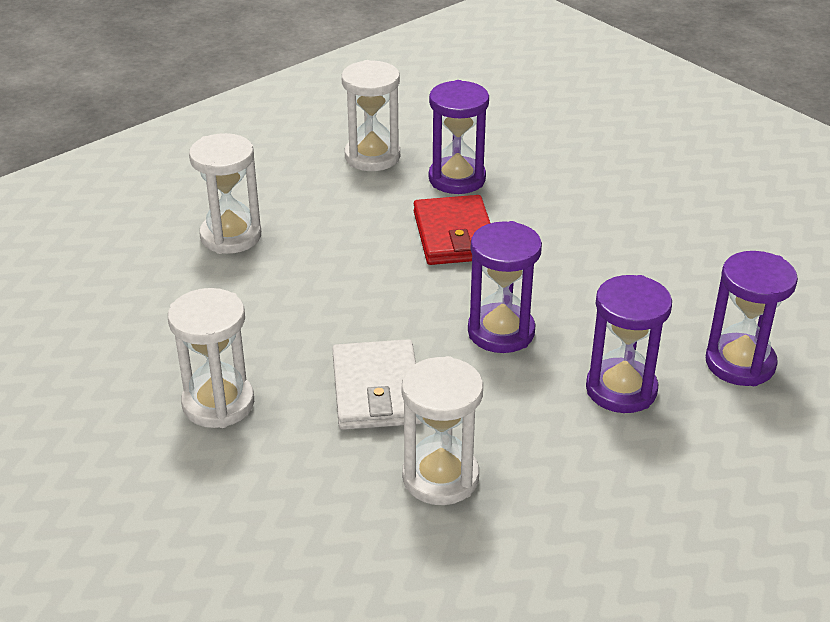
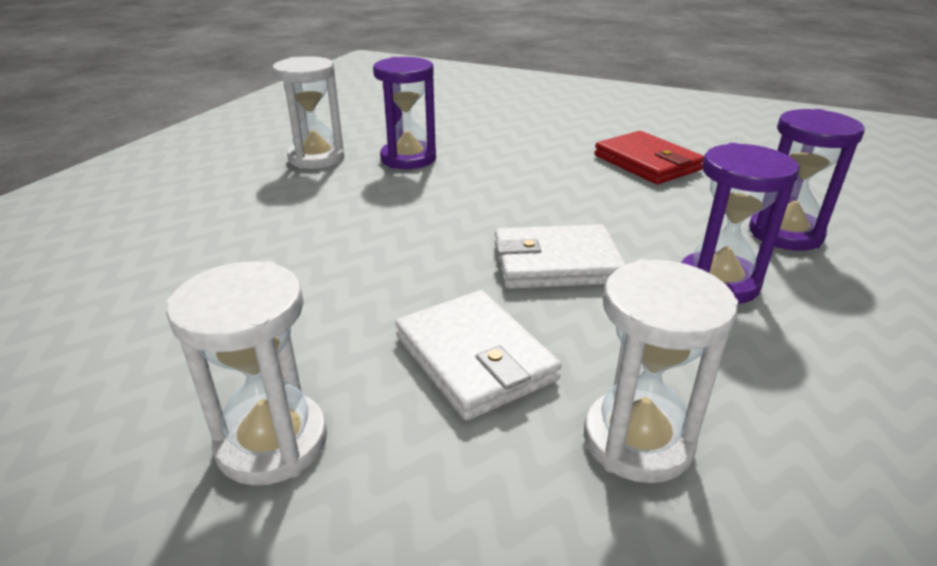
camera: 25 degrees left, 5 degrees down
(231, 236) = (197, 248): white hourglass -> none
(454, 235) = (440, 197): red wallet -> red wallet (646, 163)
(501, 332) = (556, 263): purple hourglass -> white wallet

